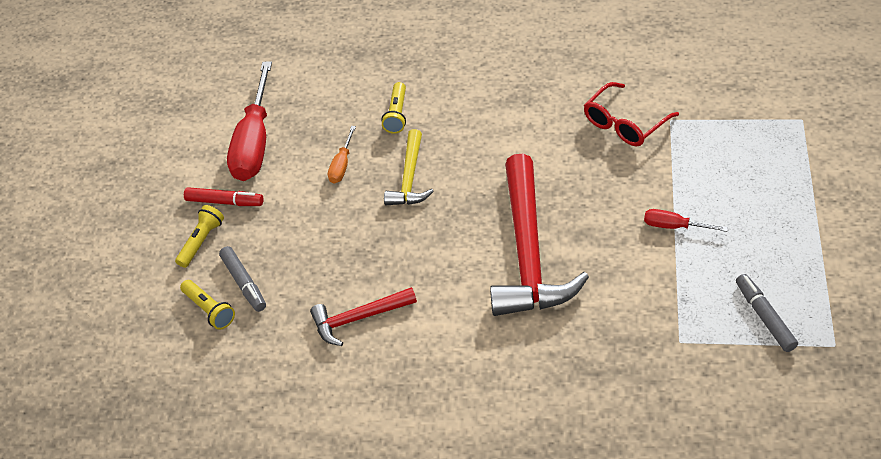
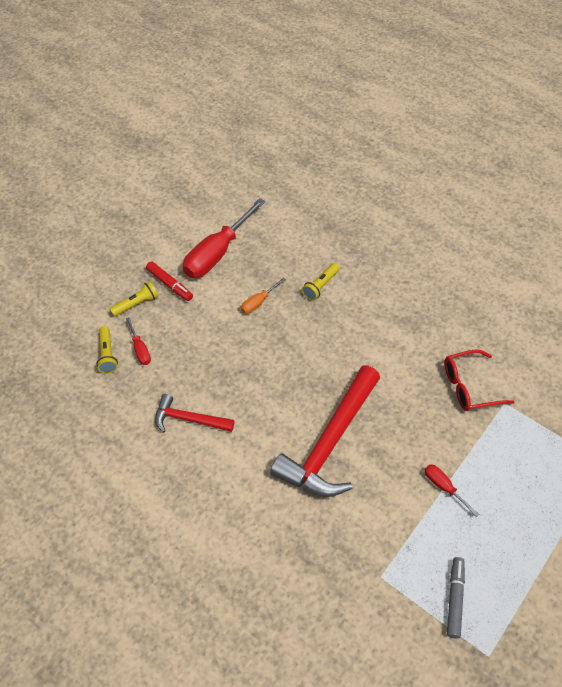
camera: 25 degrees right, 5 degrees up
(244, 283) = (140, 349): grey marker -> red screwdriver
(410, 178) = (294, 338): yellow hammer -> none

